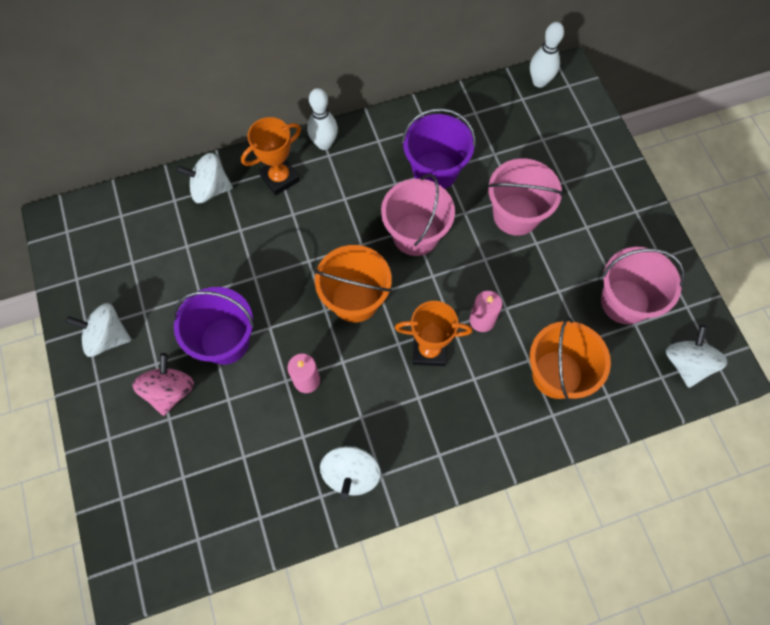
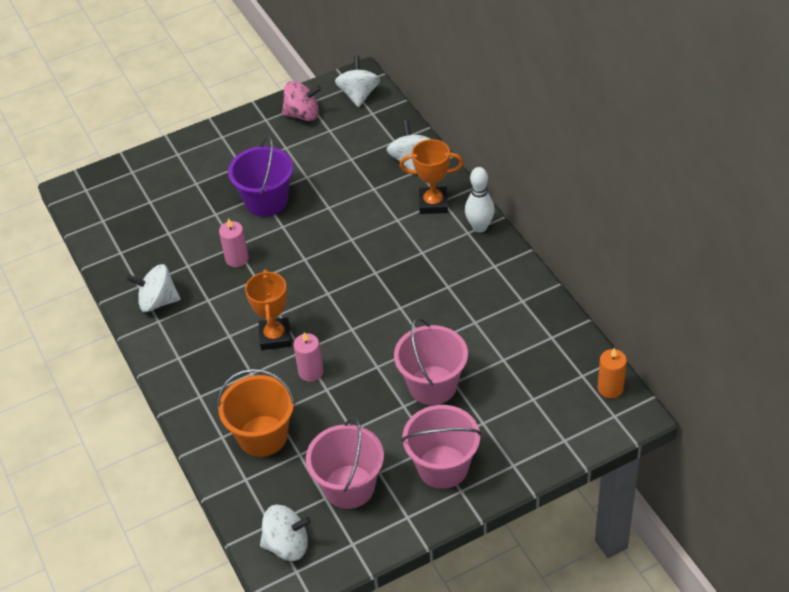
camera: 85 degrees right, 20 degrees down
(107, 337) = (260, 132): white spinning top -> white spinning top (359, 95)
(170, 391) = (219, 178): pink spinning top -> pink spinning top (303, 114)
(280, 178) = (433, 203): orange trophy -> orange trophy turned 45 degrees counterclockwise
(355, 299) = (317, 277): orange bucket -> none
(415, 235) = (393, 310): pink bucket -> pink bucket (443, 467)
(435, 171) = (469, 314): purple bucket -> none
(539, 82) = (610, 388): white bowling pin -> orange candle

